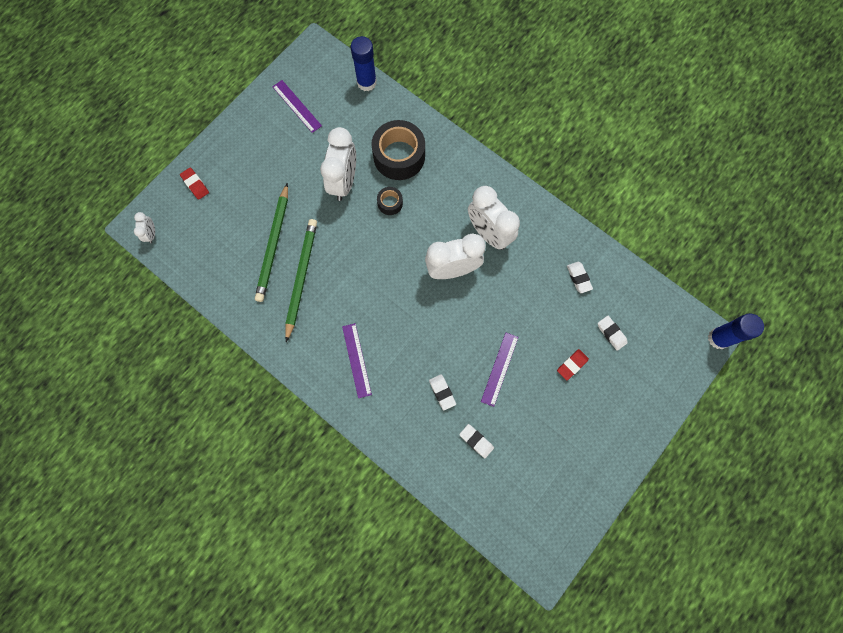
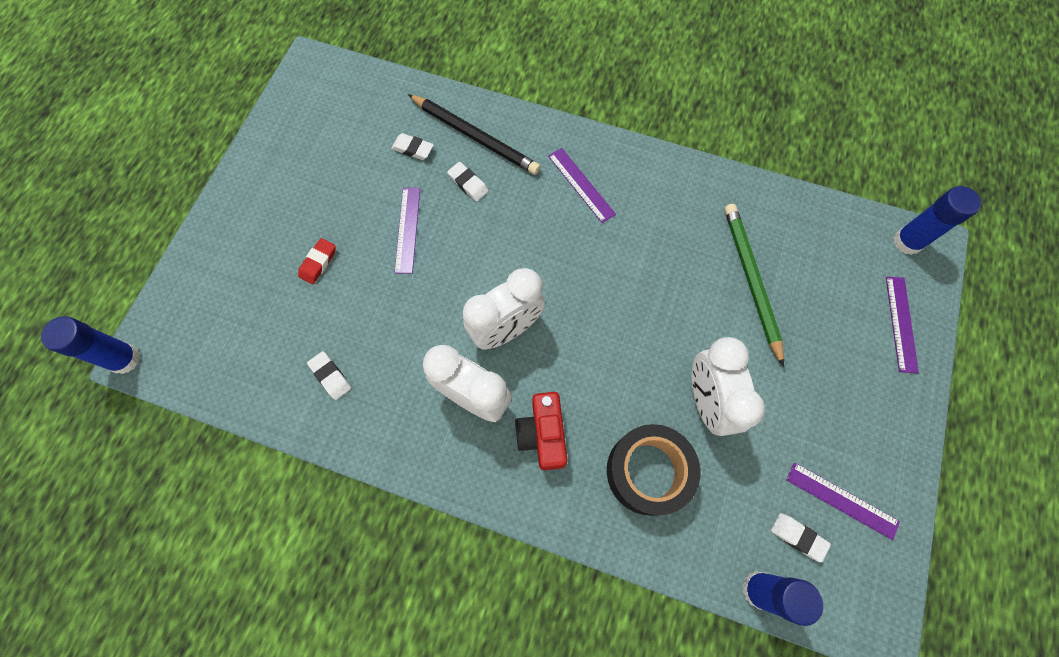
camera: 160 degrees right, 5 degrees down
(151, 234) = (907, 242): white clock -> blue glue stick
(195, 184) = (901, 323): red eraser -> purple ruler
(301, 278) = (693, 252): green pencil -> none
(390, 203) = (628, 392): black tape -> none
(423, 434) = (474, 136): none -> black pencil
(453, 197) = (542, 434): none -> red camera
(611, 333) = (273, 317): white eraser -> white eraser (798, 537)

